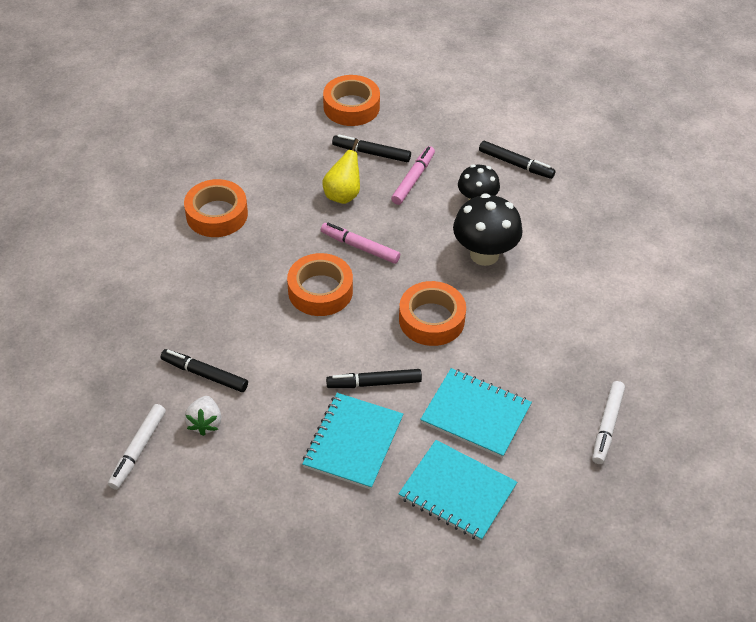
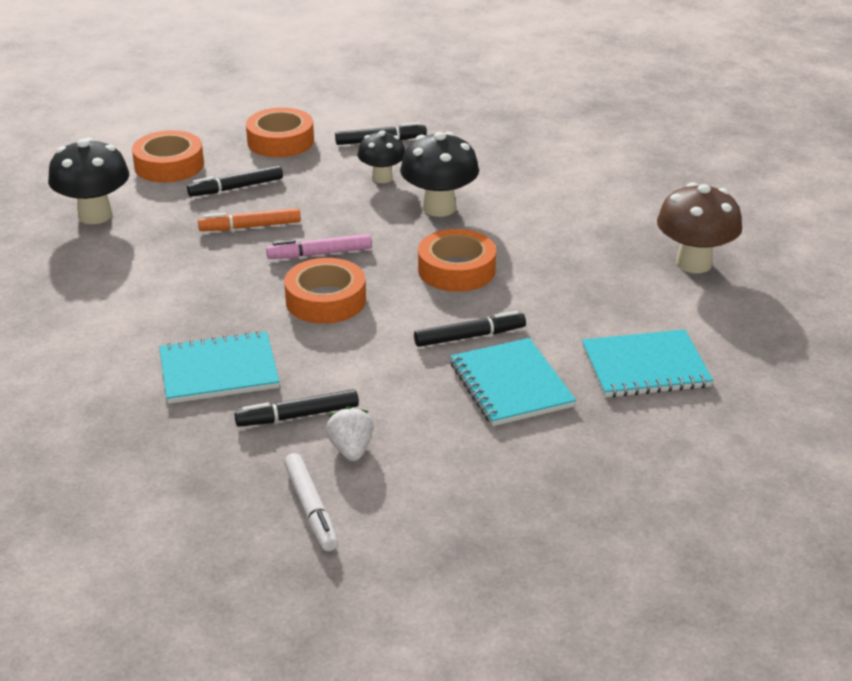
camera: 40 degrees left, 15 degrees down
(205, 423) = (351, 450): white strawberry -> white strawberry turned 150 degrees counterclockwise
(217, 214) = (137, 297): orange tape -> orange tape (280, 141)
(263, 127) = (95, 215): none -> black mushroom
(343, 195) = (250, 227): yellow pear -> orange marker
(374, 383) = (469, 336): black marker -> black marker turned 150 degrees counterclockwise
(413, 179) = (302, 188): pink marker -> none
(476, 414) = (585, 310): turquoise notebook -> turquoise notebook (219, 370)
(607, 426) = (693, 263): white marker -> brown mushroom

